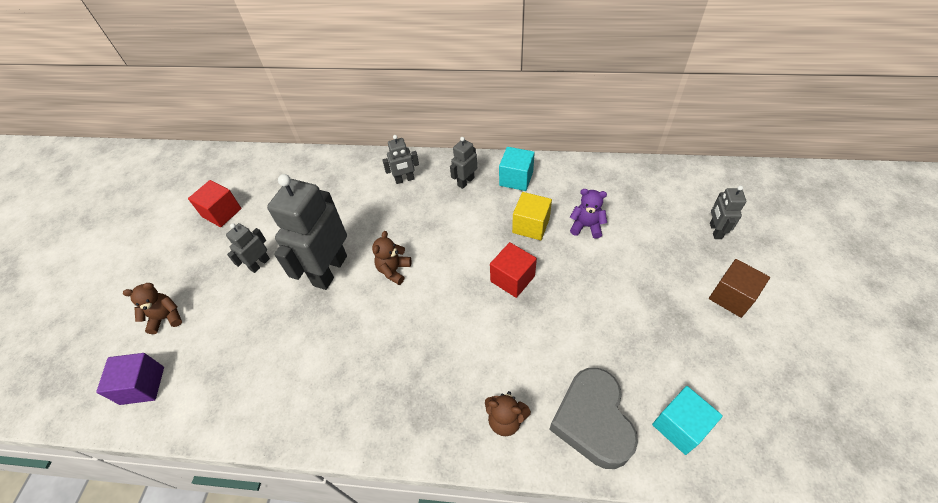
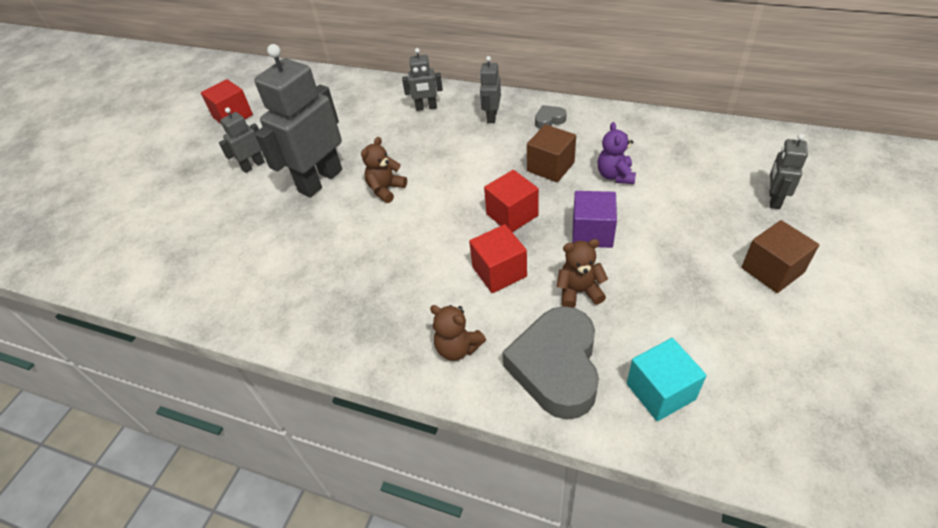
camera: 15 degrees right, 5 degrees down
(142, 385) = (108, 254): purple cube -> purple cube (592, 233)
(166, 318) = (150, 200): brown teddy bear -> brown teddy bear (579, 291)
(465, 181) = (491, 117): grey robot -> grey robot turned 45 degrees counterclockwise
(516, 178) = (549, 120): turquoise cube -> grey heart
(518, 337) = (499, 272): none -> red cube
(531, 225) = (550, 167): yellow cube -> brown cube
(586, 226) = (615, 175): purple teddy bear -> purple teddy bear turned 120 degrees counterclockwise

